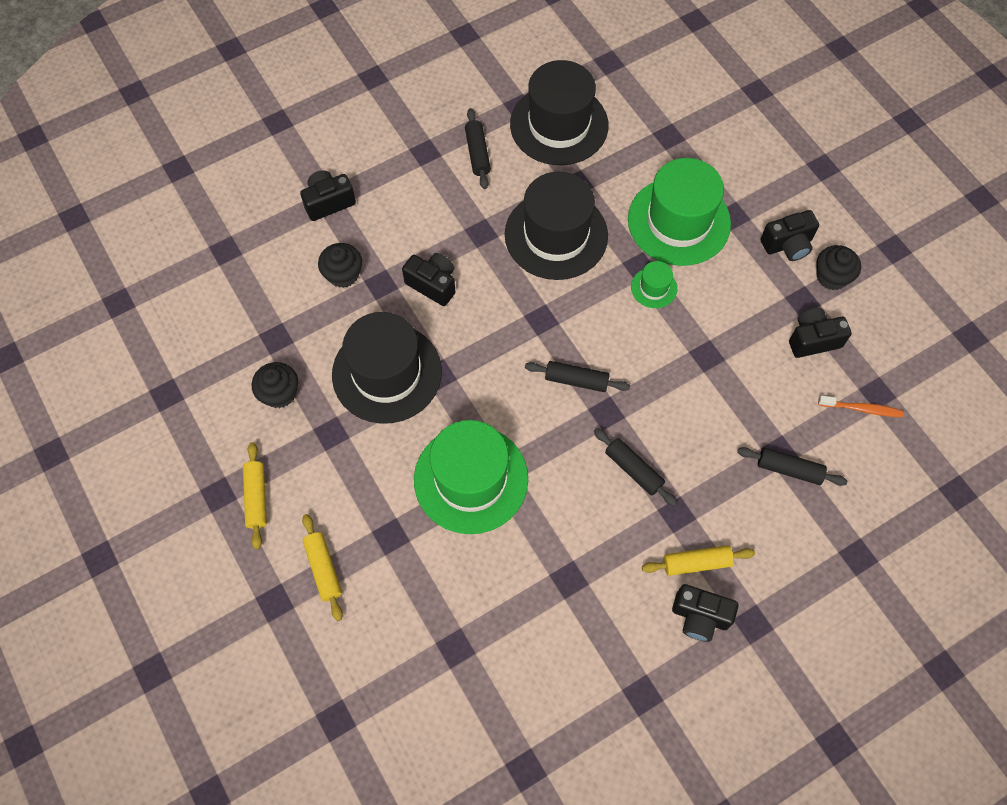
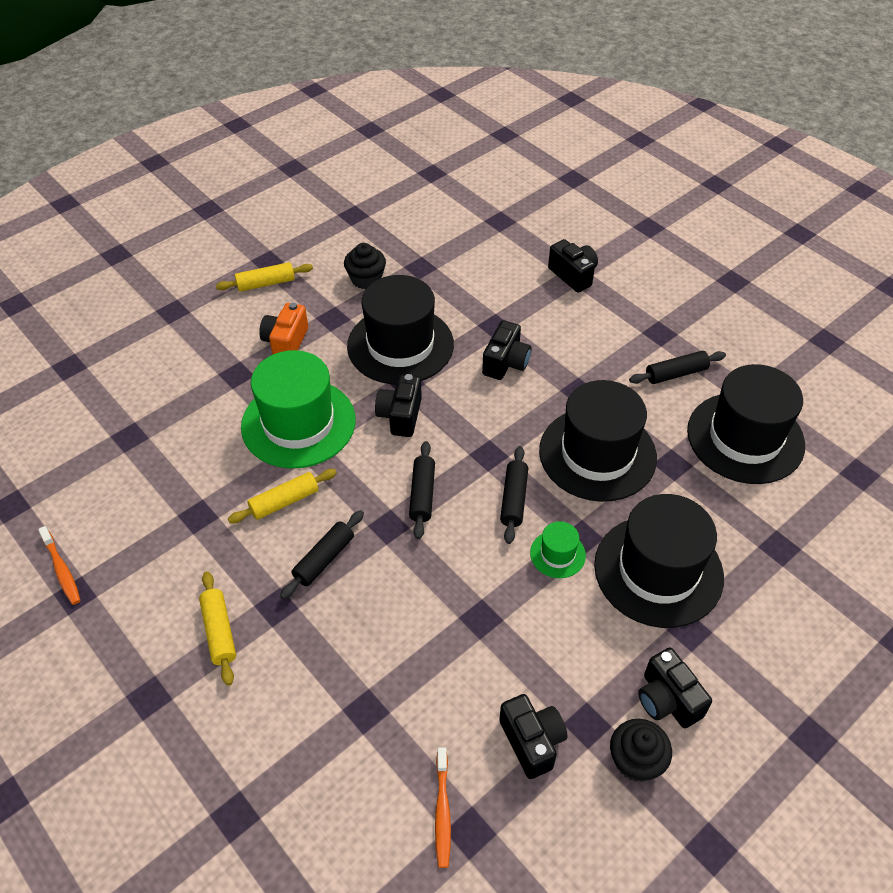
camera: 80 degrees right, 15 degrees down
(323, 569) = (203, 335): yellow rolling pin -> yellow rolling pin (284, 501)
(343, 274) = (498, 298): black cupcake -> none
(355, 483) = (286, 342): none -> orange camera
(613, 709) = (62, 570): none -> orange toothbrush
(679, 221) = (658, 570): green hat -> black hat
(700, 617) = (157, 641): black camera -> black camera (400, 416)
(789, 469) = (344, 723): black rolling pin -> black rolling pin (514, 499)

